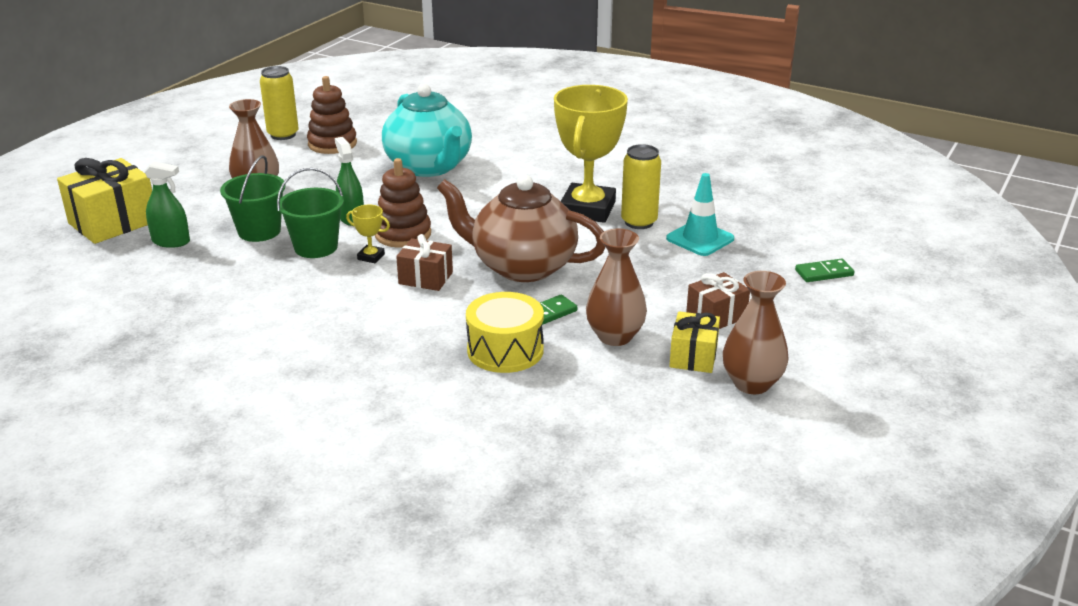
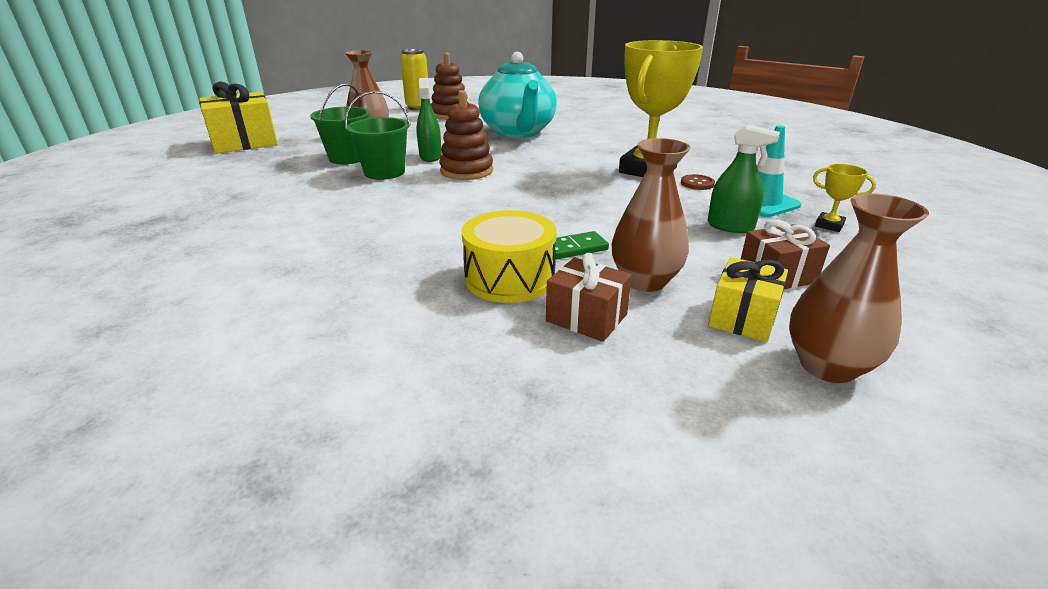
camera: 15 degrees right, 0 degrees up
(171, 241) = (273, 158): green spray bottle -> green spray bottle (730, 226)
(371, 257) = (426, 183): yellow trophy -> yellow trophy (829, 225)
(425, 278) = (465, 204): brown gift -> brown gift (586, 318)
(522, 266) = (565, 205): brown teapot -> none
(639, 222) = (697, 183): yellow can -> brown button
(824, 273) = (915, 248): green domino -> none

